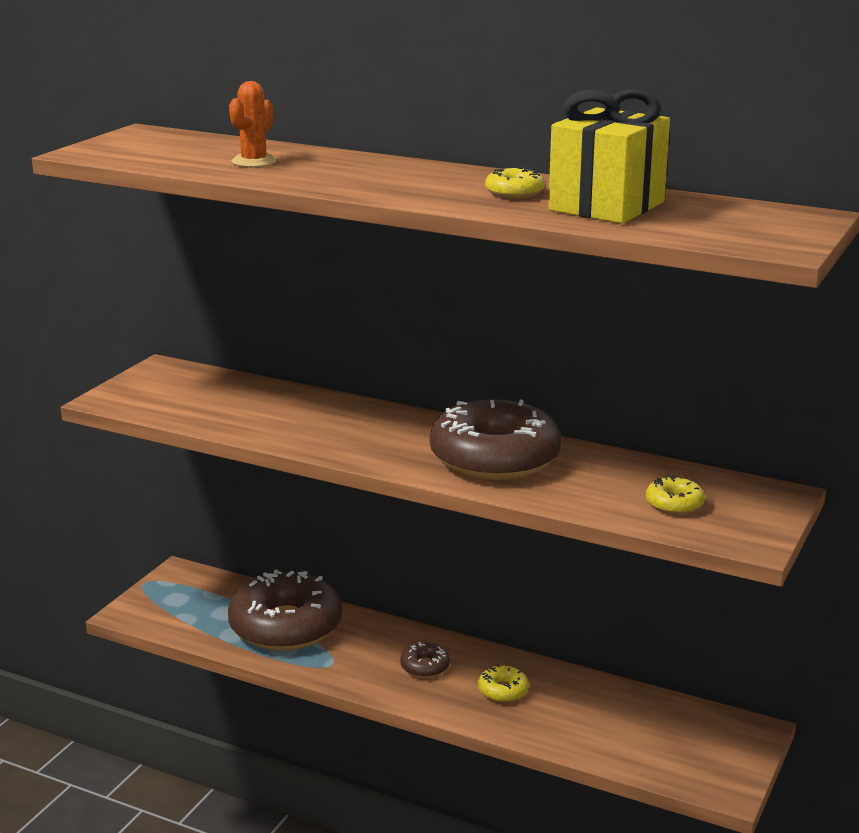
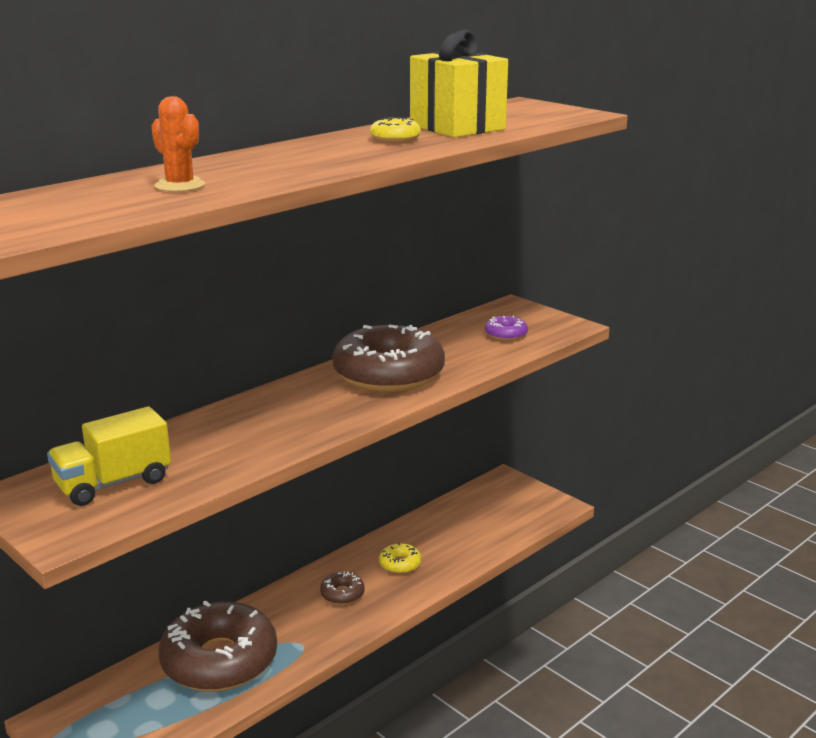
camera: 70 degrees left, 0 degrees up
(195, 395) = (113, 483): none -> yellow truck
(674, 504) = (506, 334): yellow donut -> purple donut

